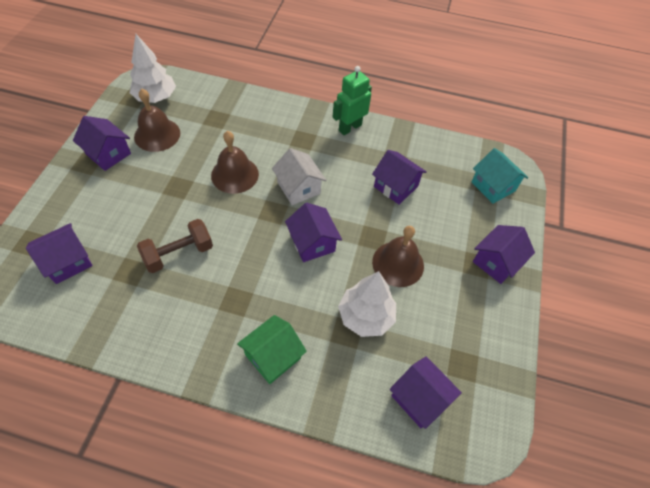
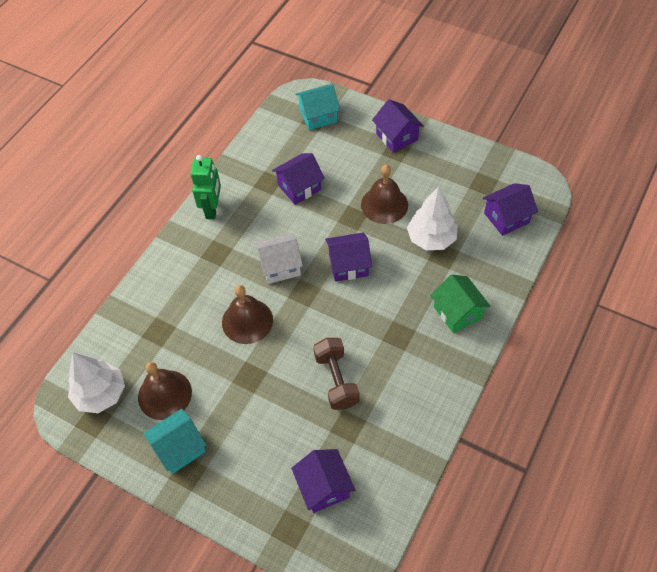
camera: 70 degrees left, 0 degrees up
(108, 154) = (179, 448): purple house -> turquoise house
(350, 127) = (212, 209): green robot -> green robot turned 150 degrees counterclockwise

